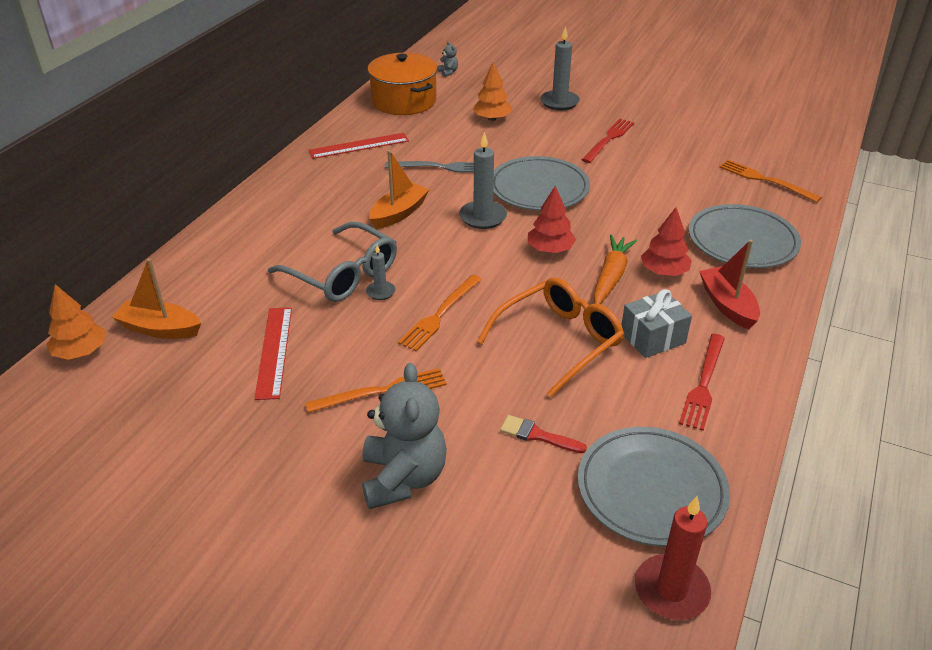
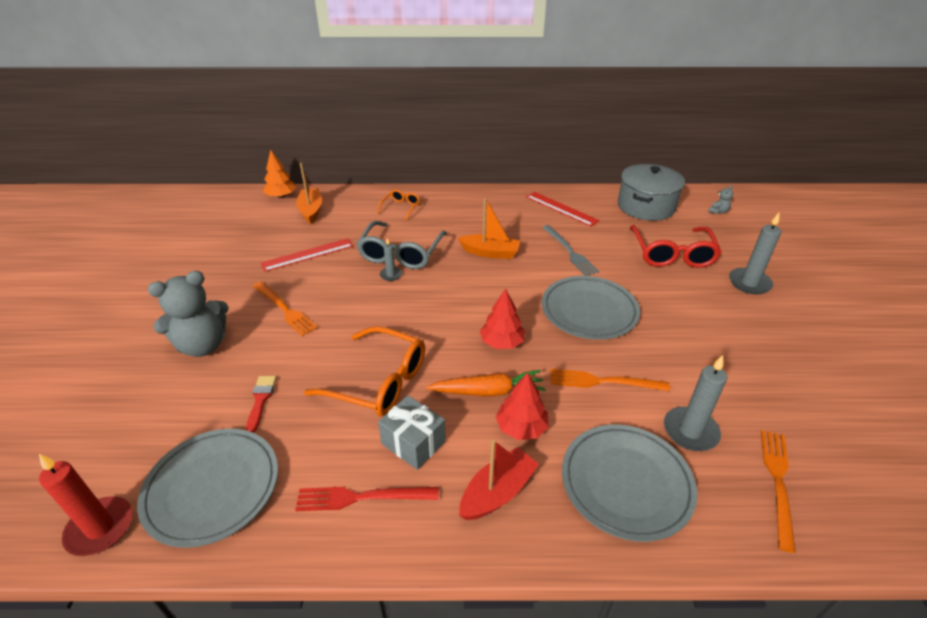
camera: 65 degrees right, 0 degrees up
(238, 250) = (401, 207): none -> orange glasses
(404, 101) = (646, 206): orange pot -> grey pot
(440, 314) = (380, 309): orange fork -> orange fork (603, 381)
(483, 217) = (519, 293): grey candle -> grey candle (690, 431)
(492, 118) = (672, 254): orange tree -> red glasses
(609, 139) = (719, 332): red fork -> none

